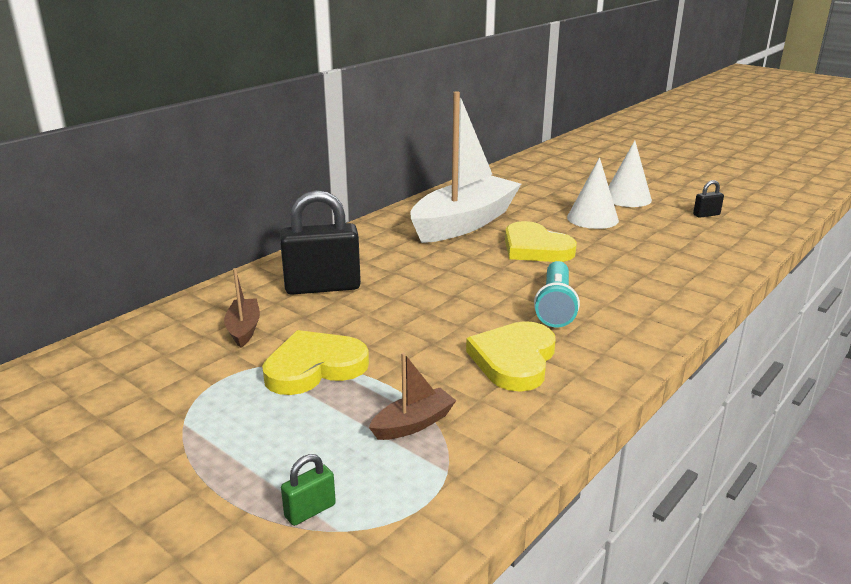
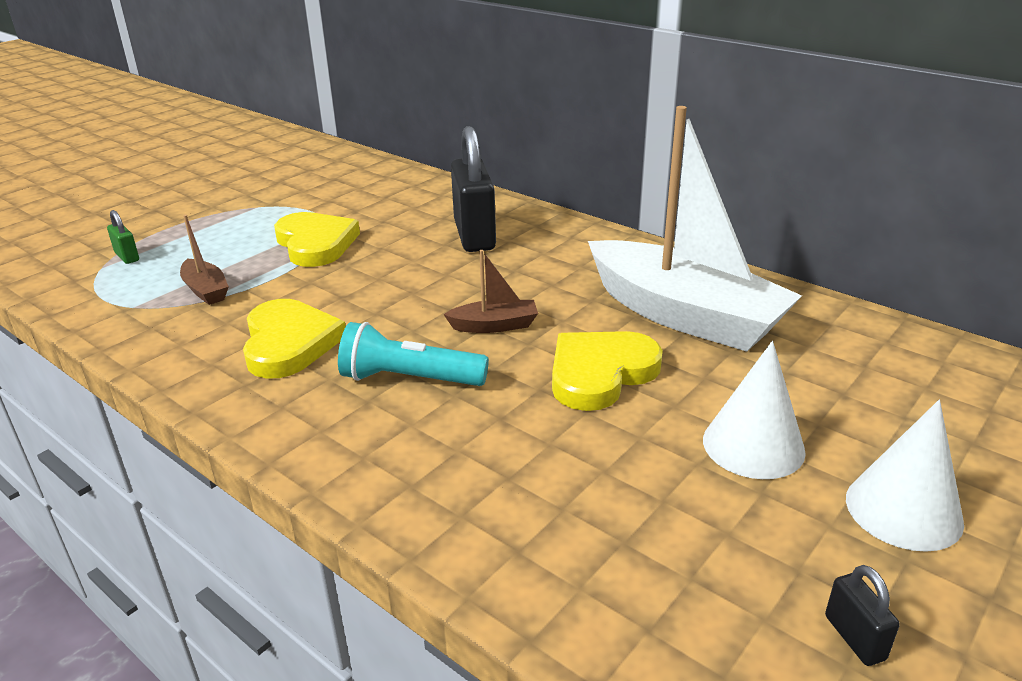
camera: 90 degrees right, 5 degrees up
(244, 329) = (392, 210): brown boat -> brown boat (494, 325)
(514, 360) = (289, 343): yellow heart -> yellow heart turned 60 degrees clockwise

